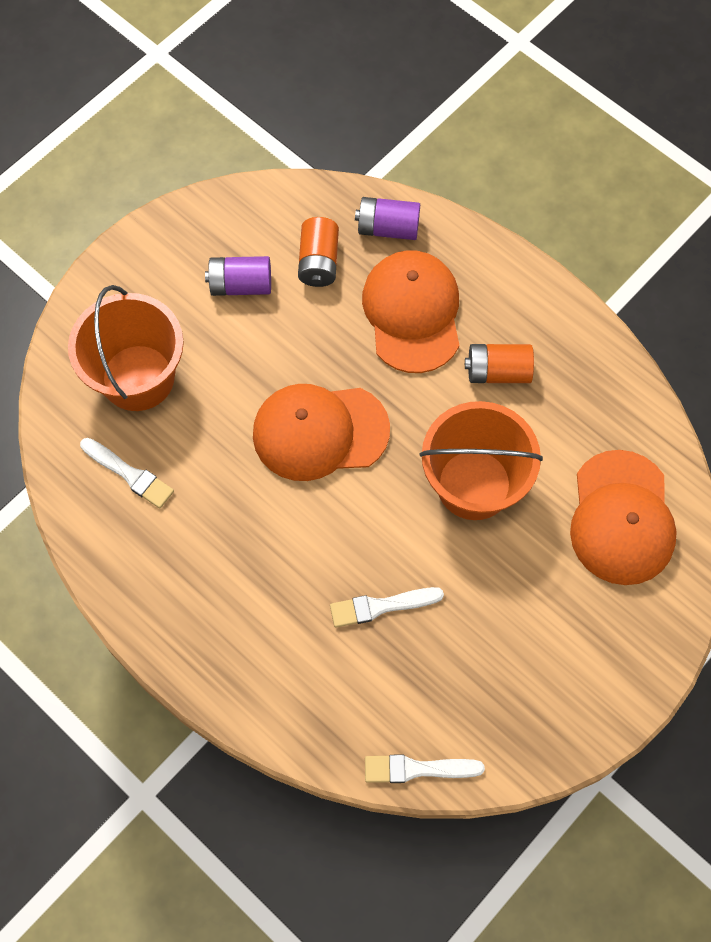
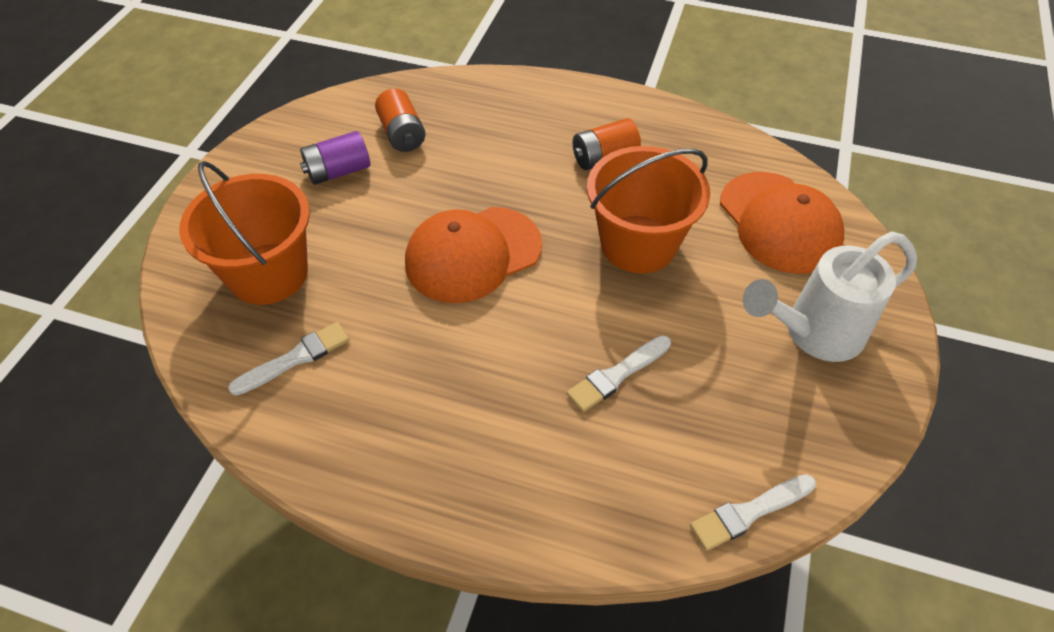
camera: 25 degrees left, 15 degrees down
(129, 474) = (295, 358): white brush -> white brush turned 45 degrees counterclockwise
(388, 228) = (450, 95): purple battery -> none
(412, 313) = (505, 142): orange cap -> none
(573, 644) = (812, 334): none -> white watering can

